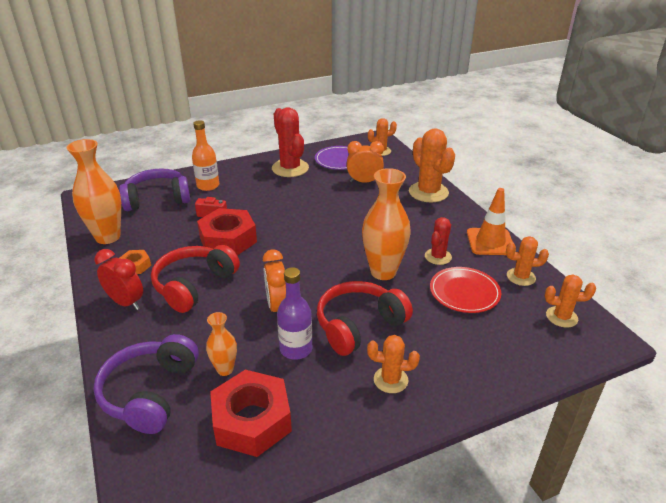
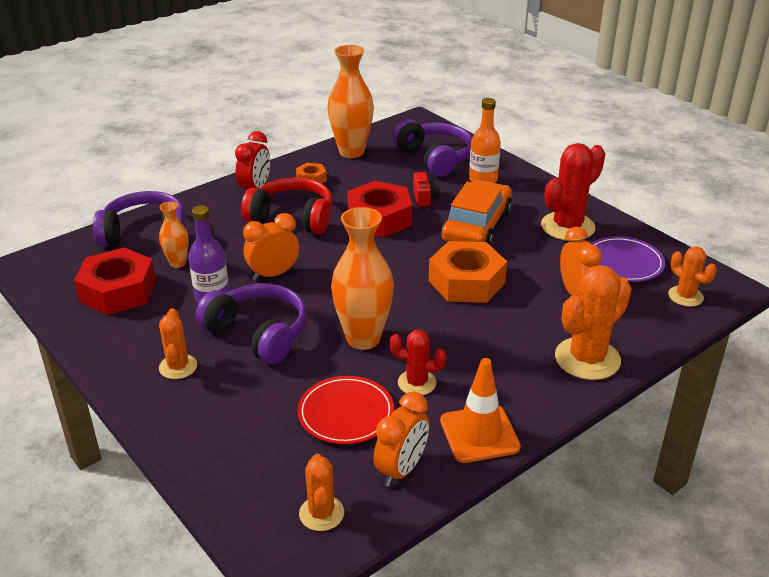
camera: 75 degrees right, 0 degrees up
(267, 200) = (476, 226): none -> orange car
(333, 217) = (466, 282): none -> orange nut
(359, 325) = (258, 333): red headphones -> purple headphones
(521, 277) = (401, 469): orange cactus -> orange clock

